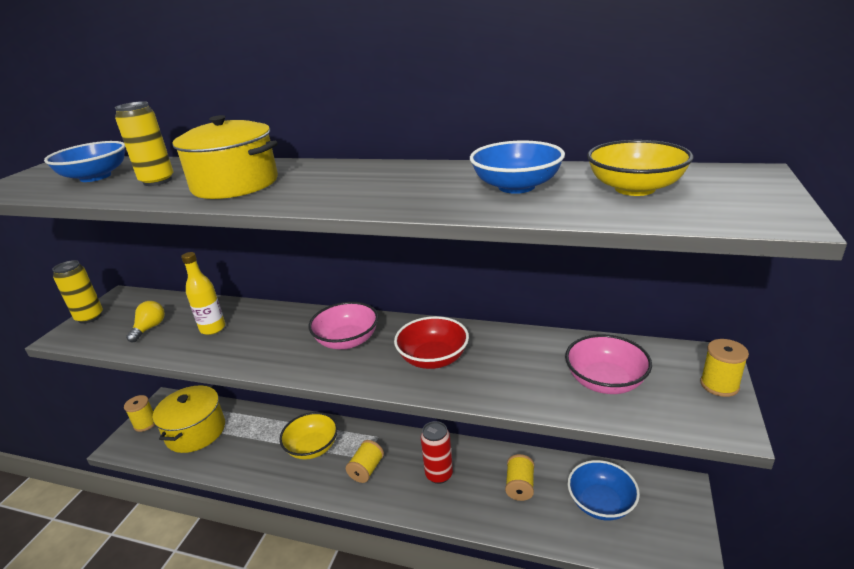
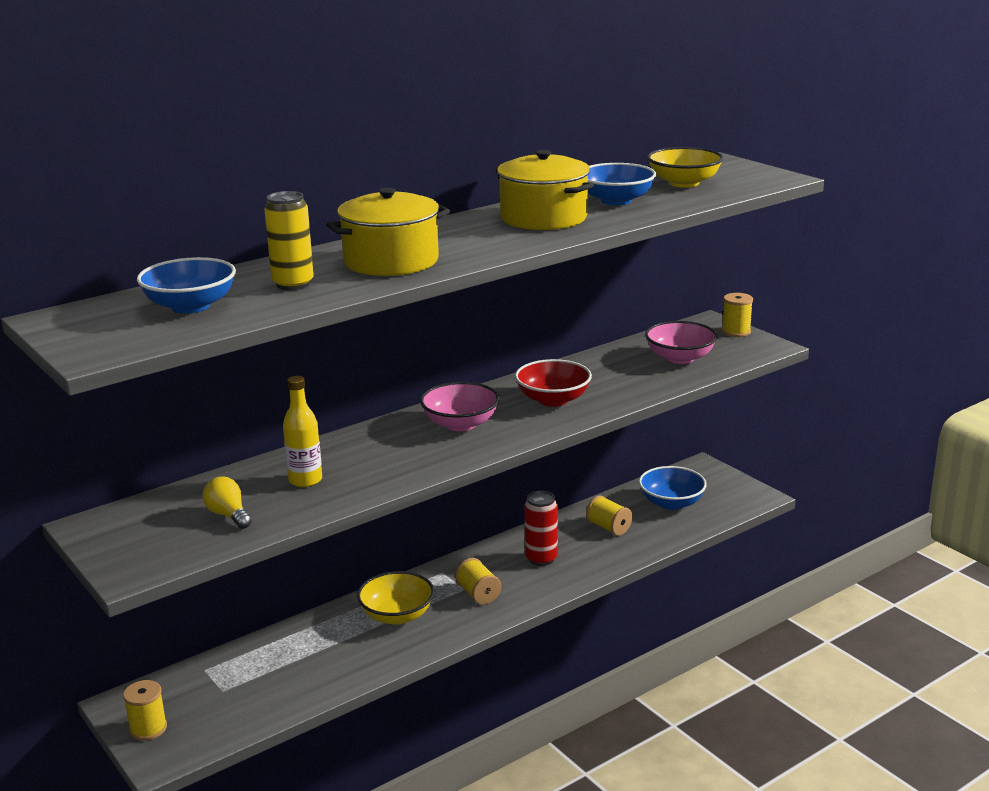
camera: 55 degrees left, 5 degrees down
(90, 317) = (111, 551): yellow can -> none
(196, 431) = (236, 689): yellow pot -> yellow pot (543, 218)

